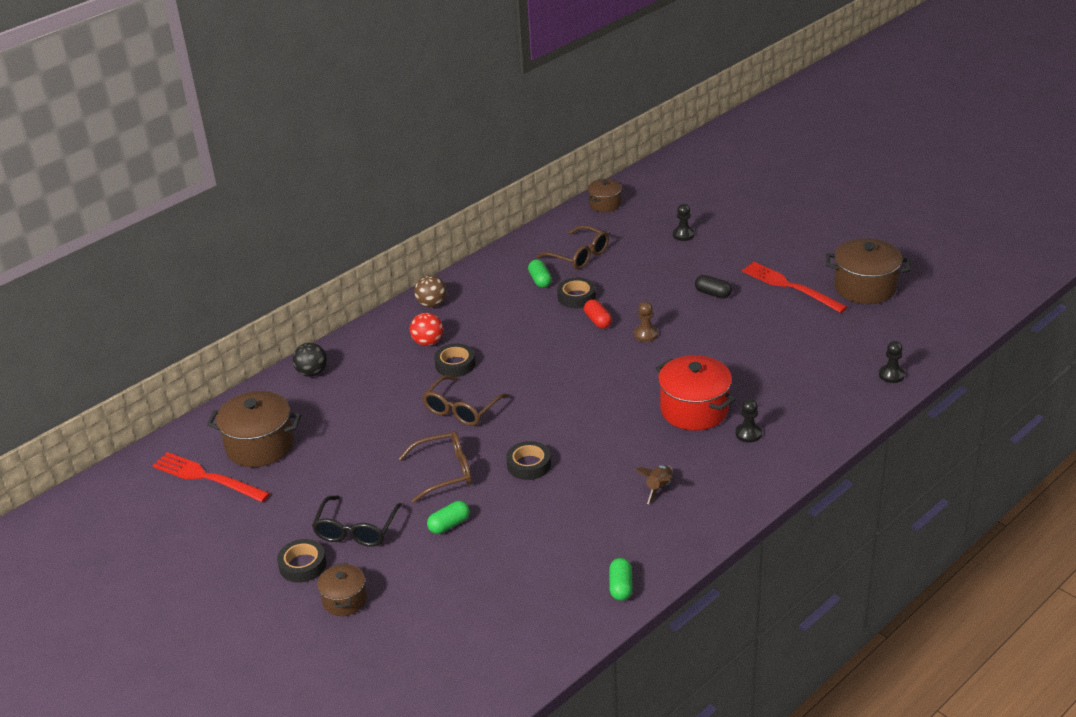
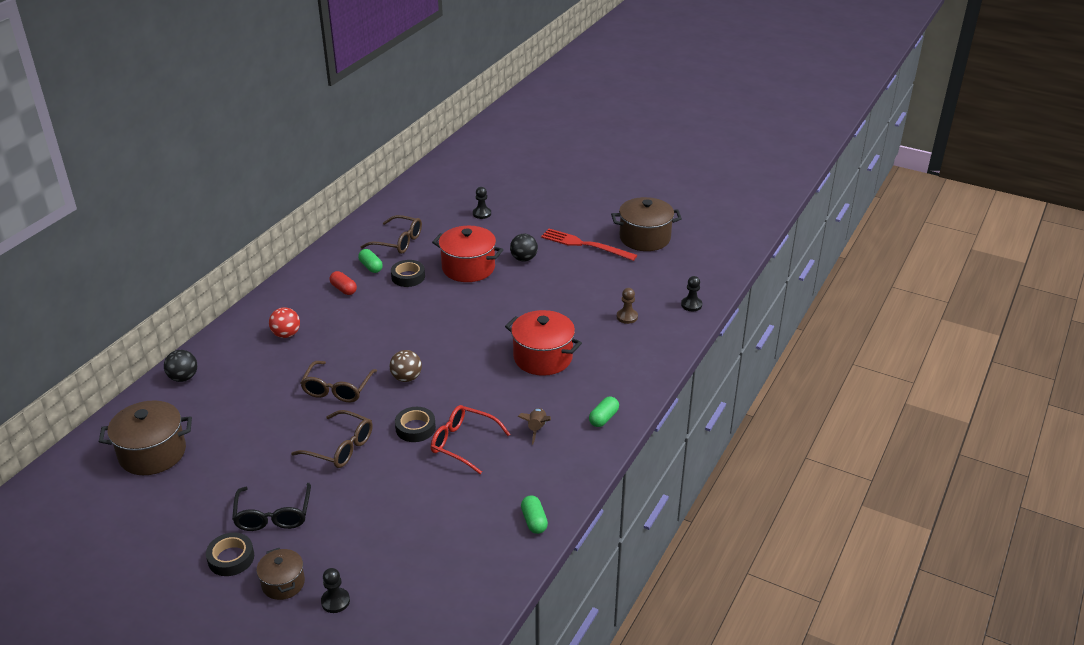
camera: 20 degrees left, 0 degrees up
(207, 477) = (108, 492): red fork -> none
(431, 304) = (279, 300): brown ball -> brown ball (406, 378)
(445, 472) = (341, 447): brown glasses -> brown glasses turned 60 degrees clockwise
(449, 525) = (360, 494): green capsule -> green capsule (603, 418)
(455, 364) = (318, 350): black tape -> none
(573, 490) = (463, 443): none -> red glasses
(598, 321) = (434, 295): red capsule -> red capsule (343, 289)
(605, 204) = (406, 196): brown pot -> none
(645, 334) = (479, 300): brown pawn -> brown pawn (627, 317)
(646, 296) = (468, 268): none -> red pot
(713, 293) = (524, 259): black capsule -> black ball
(748, 433) = (595, 370): black pawn -> black pawn (335, 601)

